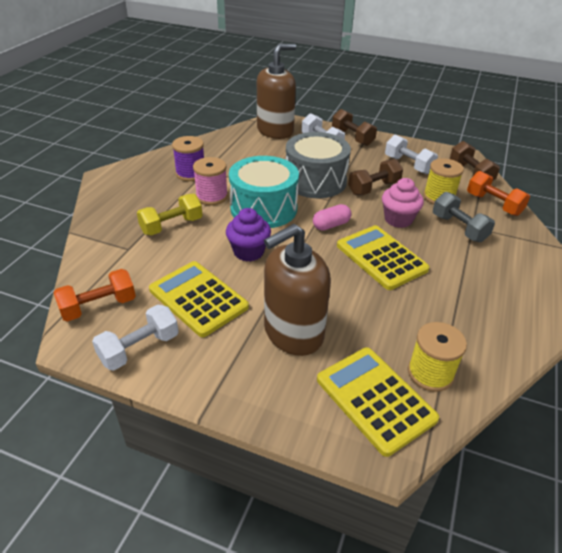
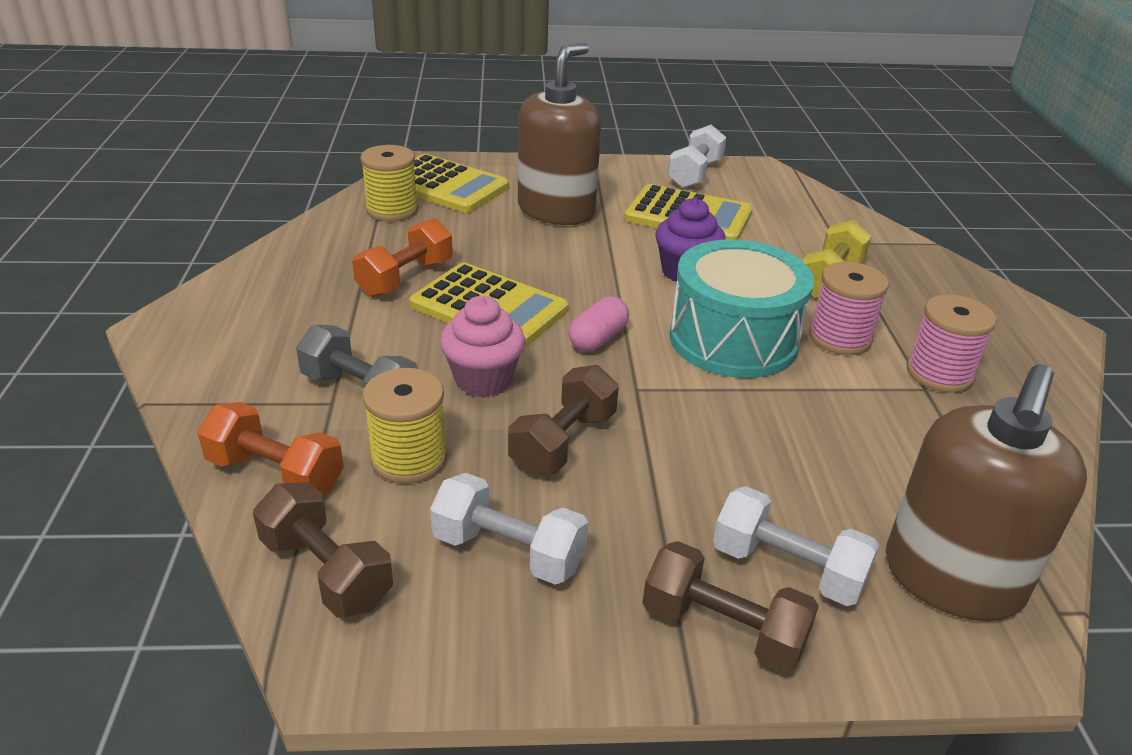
camera: 155 degrees right, 5 degrees down
(99, 306) = (778, 191): orange dumbbell -> orange dumbbell (405, 278)
(191, 173) = (939, 373): purple spool -> pink spool
(315, 181) = (696, 426): grey drum -> none

